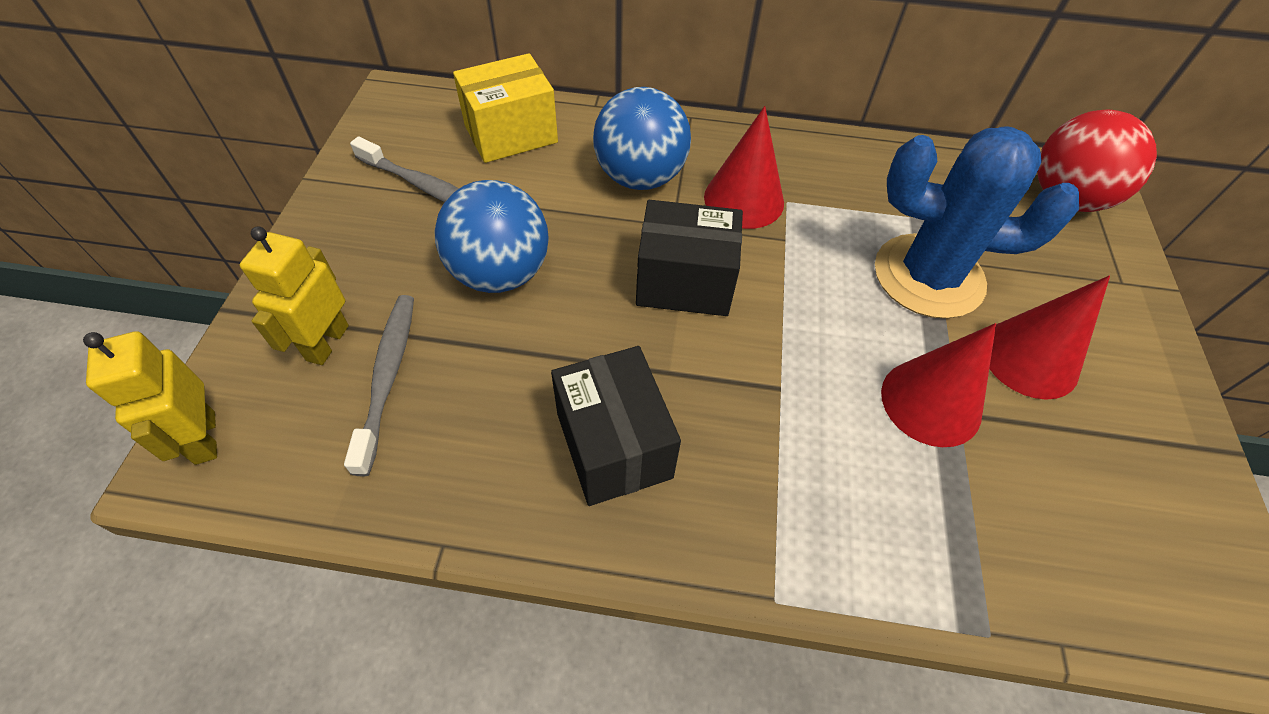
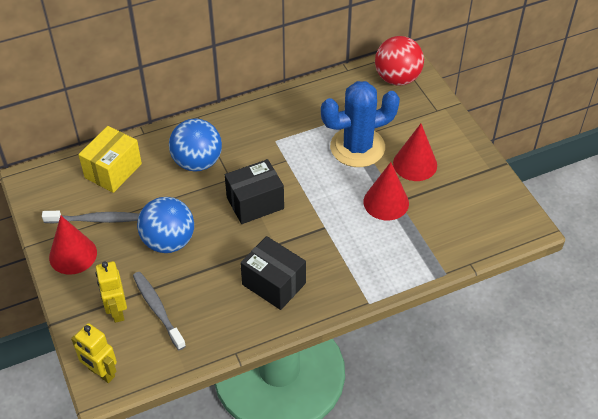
camera: 30 degrees left, 5 degrees down
(744, 199) = (254, 149): red cone -> red cone (73, 254)

